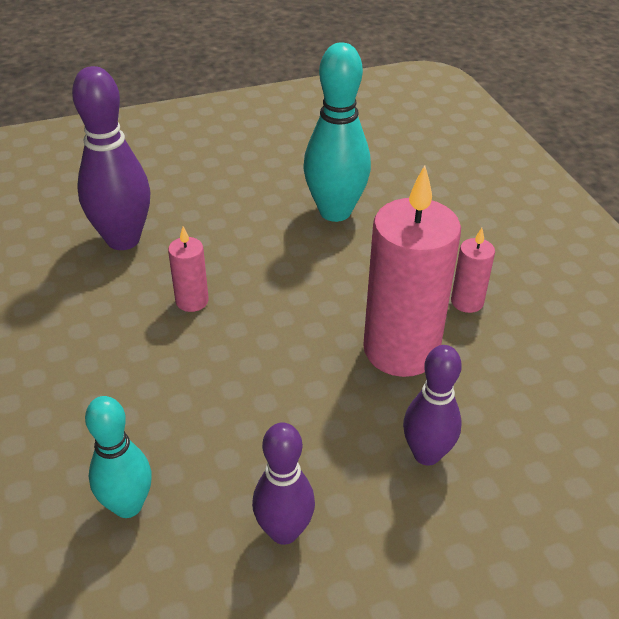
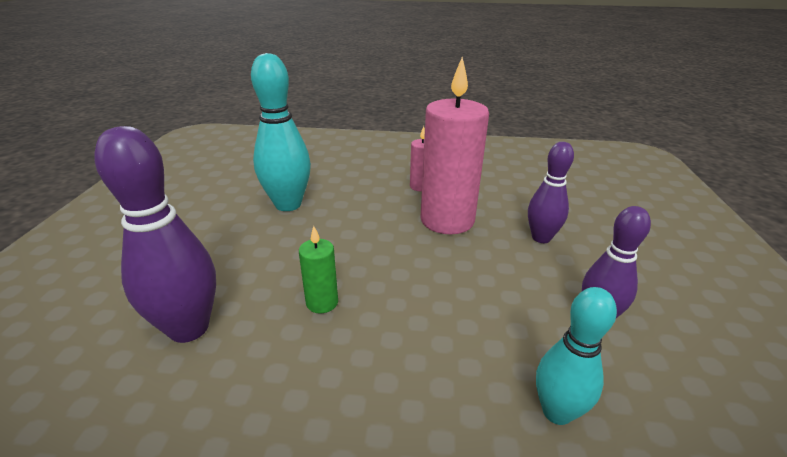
camera: 65 degrees left, 10 degrees down
(192, 301) = (322, 302): pink candle -> green candle

